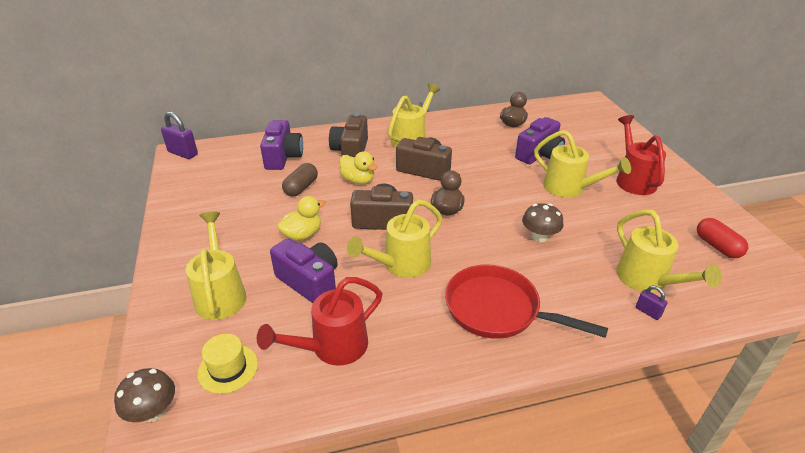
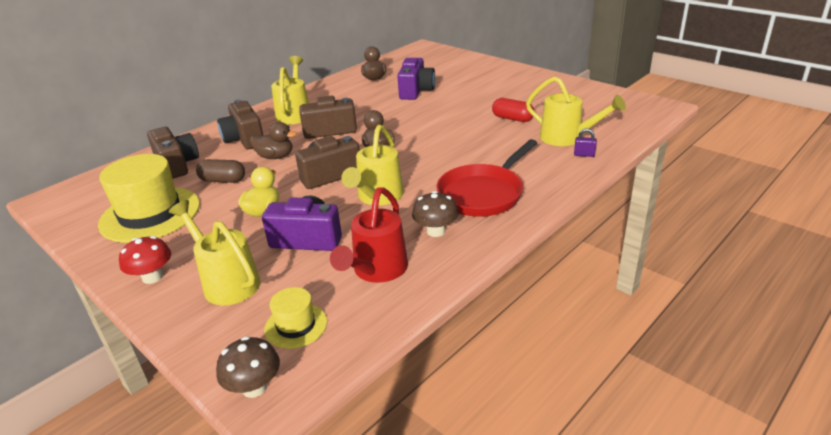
camera: 30 degrees left, 5 degrees down
(180, 261) = (152, 277): none -> red mushroom
(183, 153) = (51, 199): purple padlock -> none
(227, 198) = (150, 214): none -> yellow hat
(283, 157) = (177, 165): purple camera -> brown camera
(301, 188) = (223, 180): brown capsule -> brown capsule turned 75 degrees counterclockwise
(358, 180) = (275, 157): yellow duck -> brown duck
(498, 309) = (483, 194): red pan -> red pan turned 45 degrees counterclockwise
(539, 236) = (468, 140): brown mushroom -> brown mushroom (436, 231)
(569, 188) = (461, 105): yellow watering can -> none
(633, 179) = (501, 85): red watering can -> none
(717, 246) = (591, 104): red capsule -> red capsule (512, 119)

